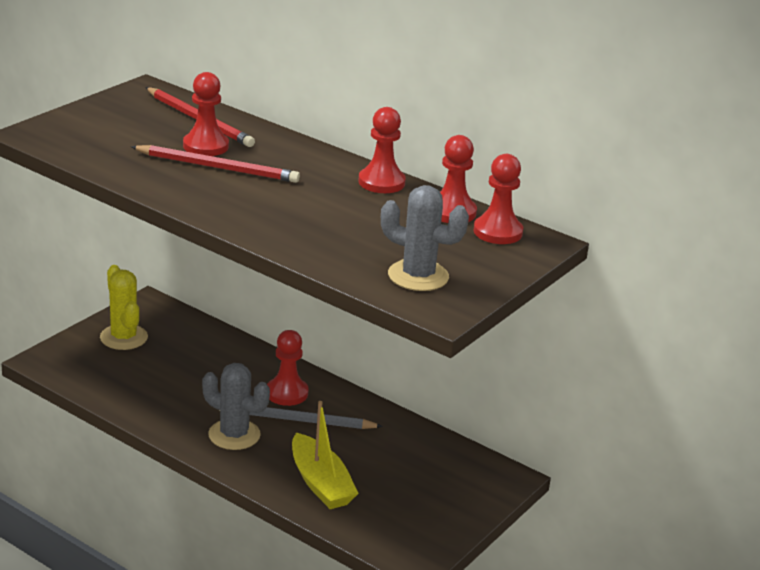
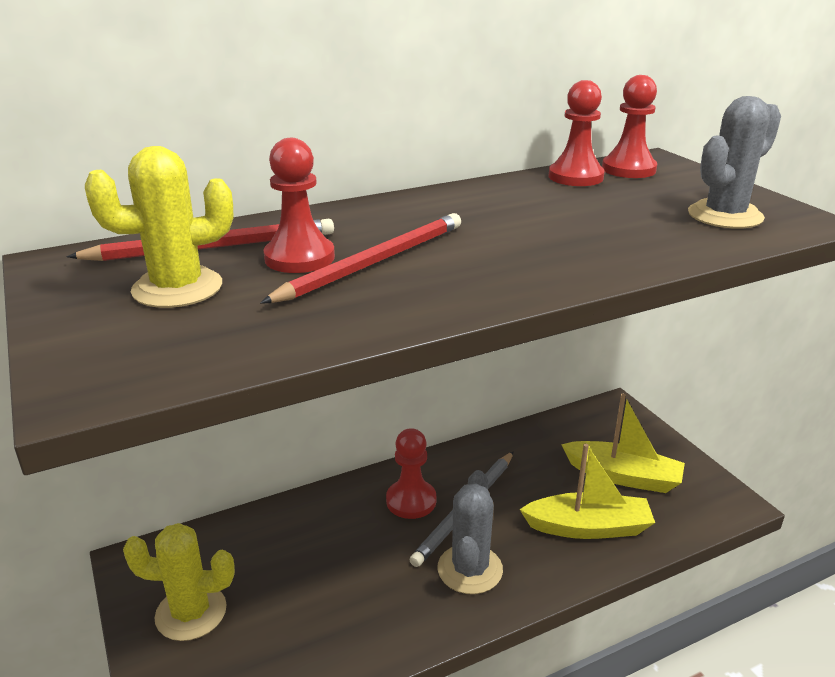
camera: 60 degrees left, 0 degrees up
(140, 125) = (177, 288): none -> yellow cactus
(234, 435) = (470, 569): grey cactus -> grey cactus turned 45 degrees counterclockwise
(381, 182) = (485, 191): red pawn -> none
(402, 494) = (623, 476): none -> yellow boat

